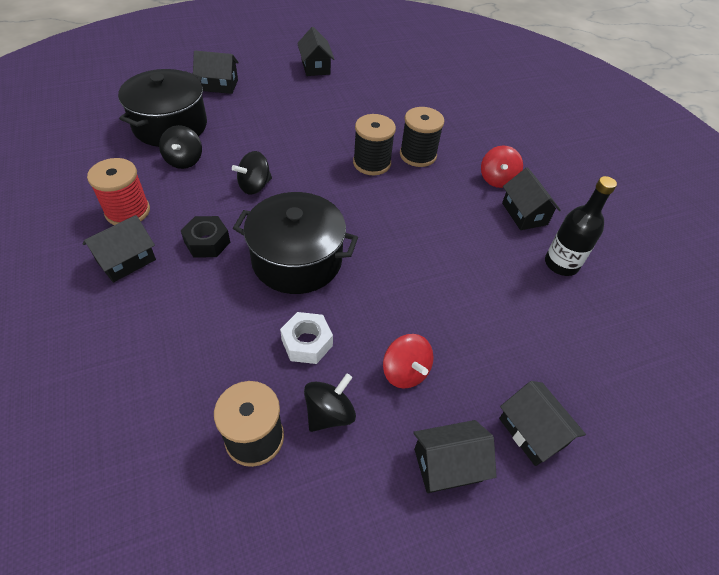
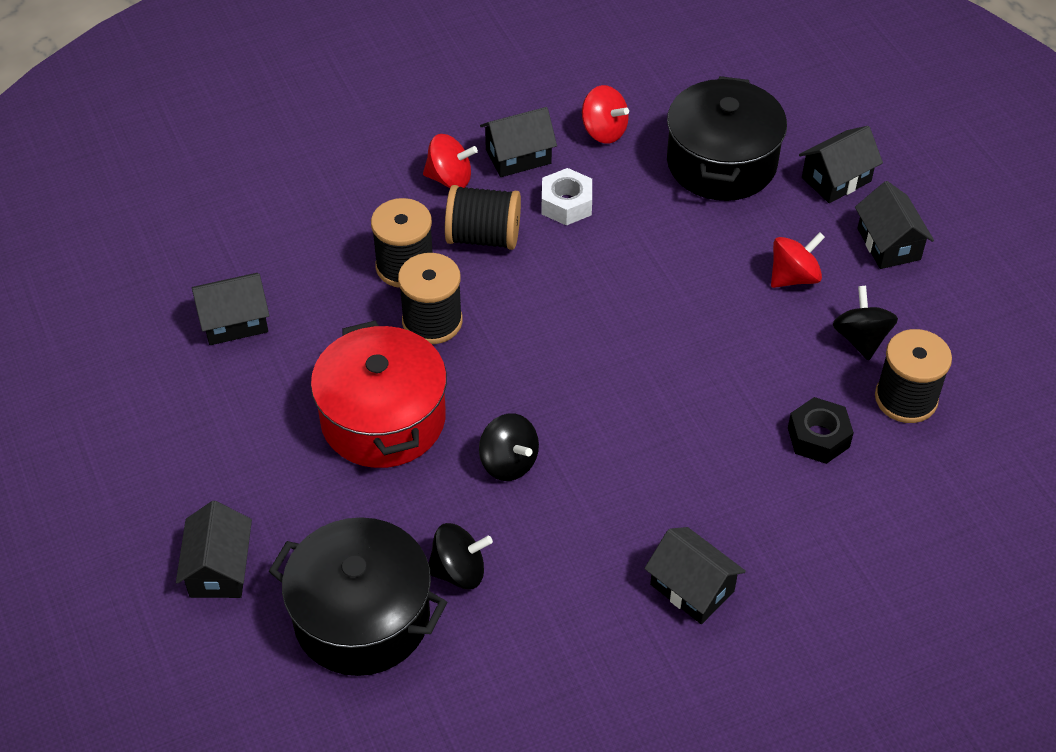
camera: 90 degrees left, 0 degrees up
(128, 211) = (593, 616): red spool -> none
(207, 242) = (638, 499): black nut -> black nut (818, 437)
(297, 260) = (650, 391): black pot -> black pot (721, 163)
(300, 140) = (383, 419): none -> red pot
(307, 342) = (778, 367): white nut -> white nut (566, 204)
(315, 67) = (143, 421): black house -> black house (234, 322)
(329, 413) = (861, 339): black spinning top -> black spinning top turned 45 degrees clockwise
(444, 190) = (483, 237): none -> black spool
(561, 264) = (604, 131): black bottle -> red spinning top

